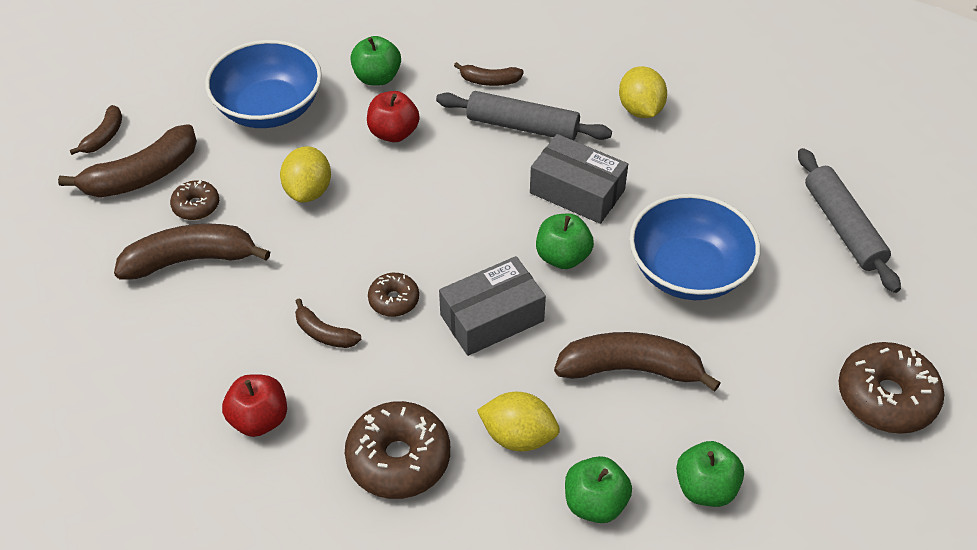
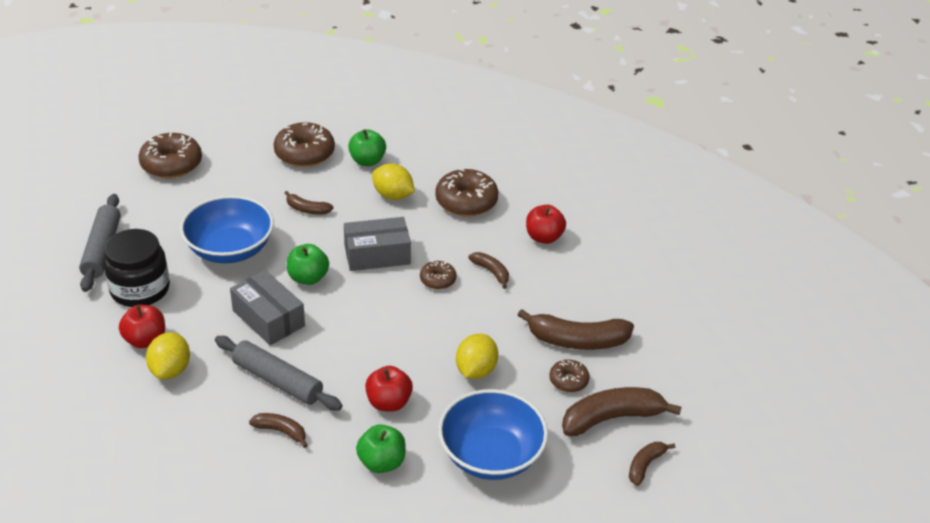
camera: 165 degrees left, 10 degrees down
(630, 369) = (307, 209): brown banana -> brown banana, size x0.53
(692, 132) = (145, 340): none -> red apple
(705, 488) = (304, 153): green apple -> brown donut
(750, 187) = (140, 289): none -> black jar

